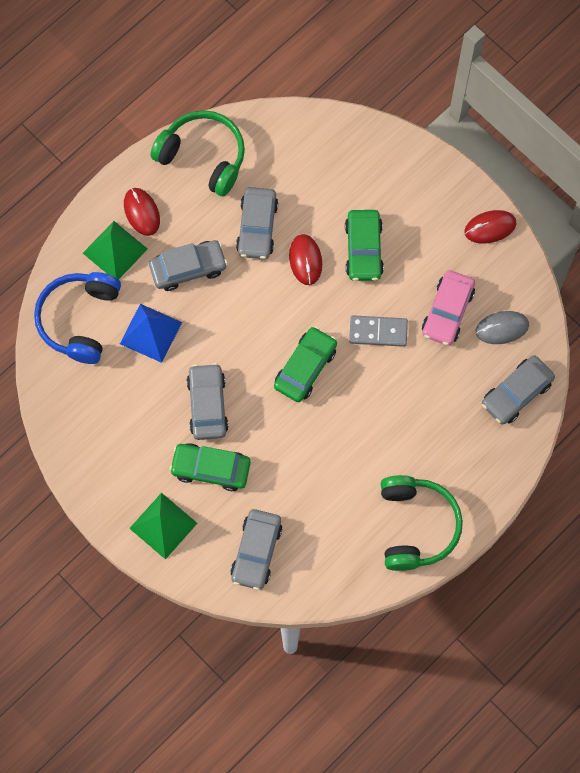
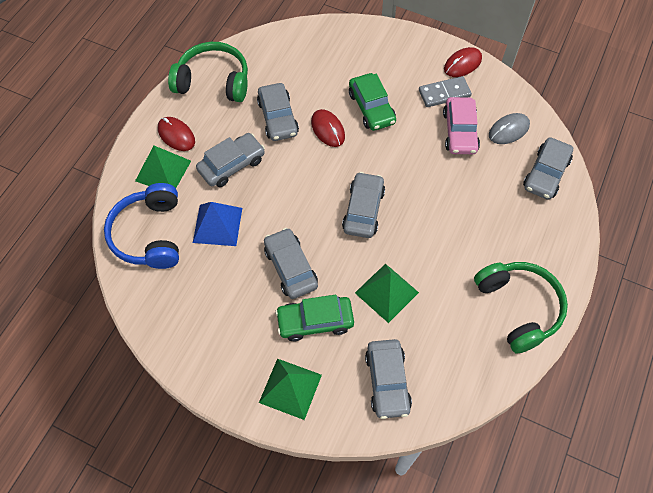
camera: 20 degrees left, 10 degrees down
(292, 464) = (386, 292): none -> green pyramid
(305, 368) = (363, 210): green car -> grey car
(378, 332) = (411, 163): grey domino -> grey domino (444, 93)

